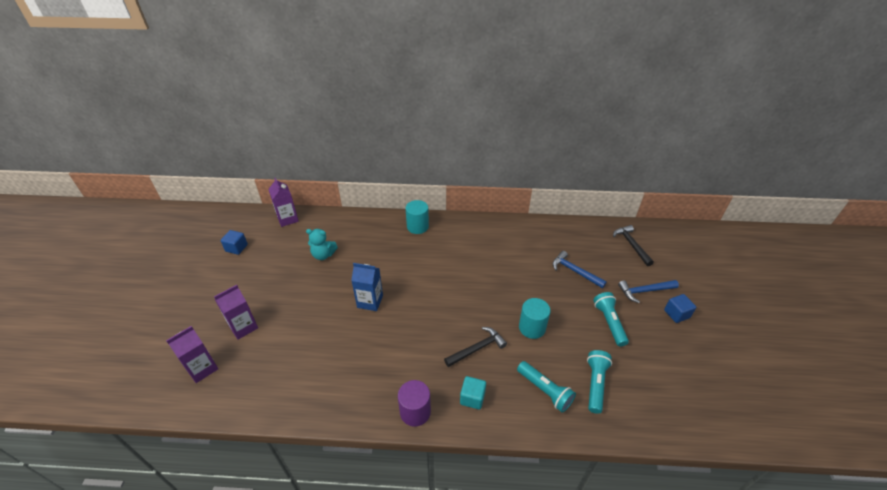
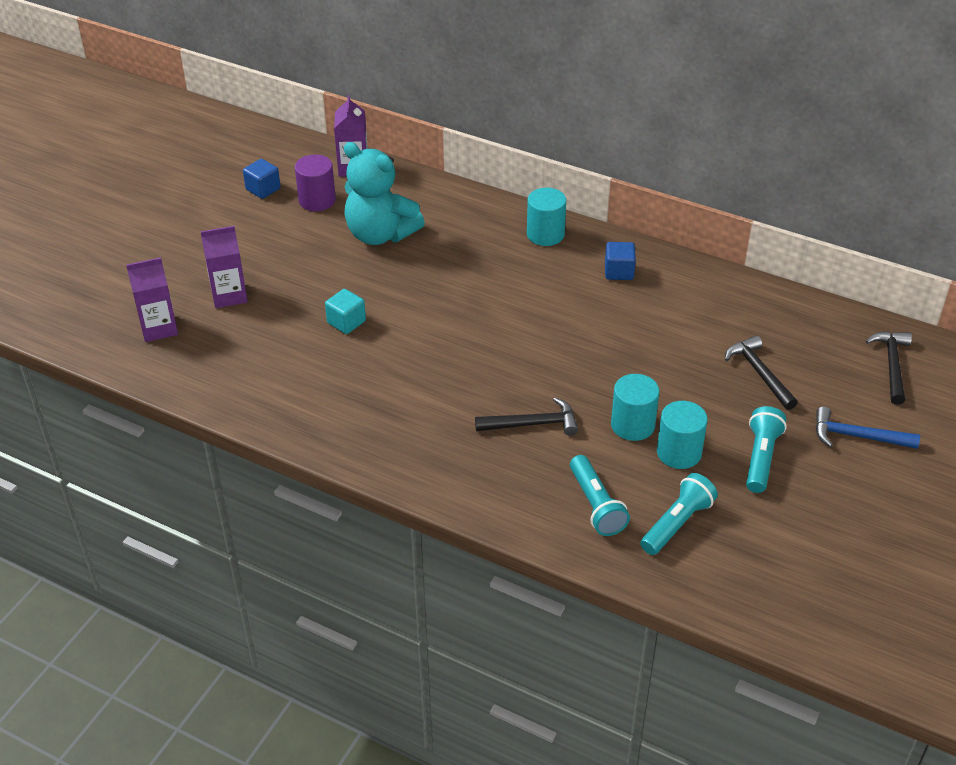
camera: 25 degrees right, 0 degrees up
(323, 255) = (380, 234): turquoise teddy bear -> turquoise teddy bear, size x1.77
(370, 301) = (414, 316): blue carton -> none
(415, 412) = (401, 466): purple cylinder -> purple cylinder (317, 200)
(472, 398) = (487, 478): turquoise cube -> turquoise cube (346, 322)
(566, 336) = (679, 452): none -> turquoise cylinder
(574, 271) = (759, 373): blue hammer -> black hammer
(676, 314) = (885, 483): blue cube -> blue cube (619, 272)

